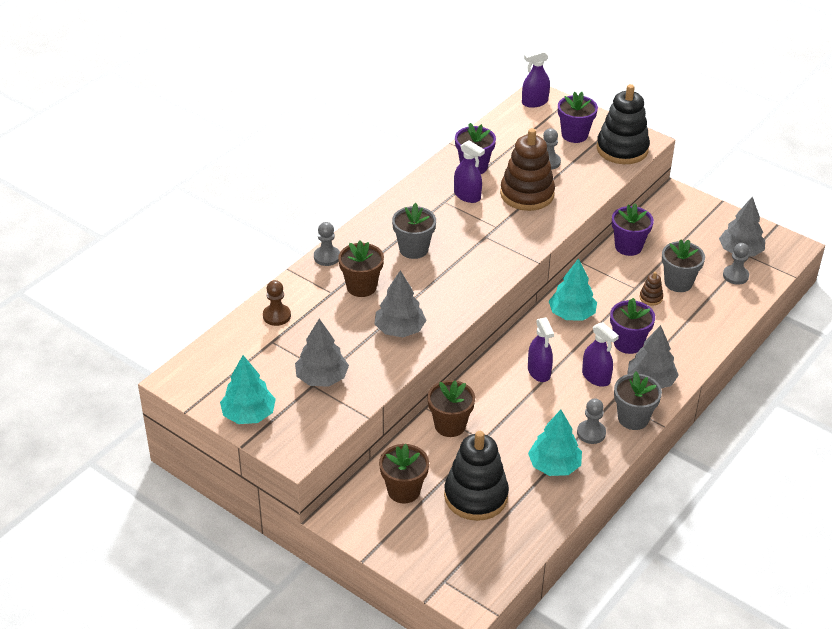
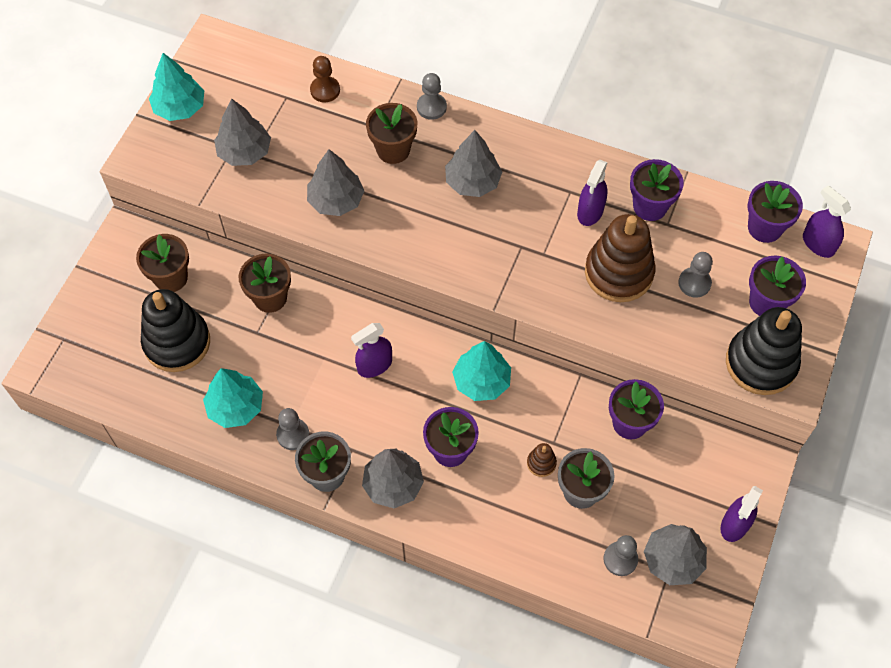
camera: 75 degrees right, 20 degrees up
(413, 249) = (472, 182): grey flower pot -> grey tree
(512, 121) = (764, 228): none -> purple flower pot
(596, 377) = (382, 425): purple spray bottle -> purple spray bottle (735, 525)

